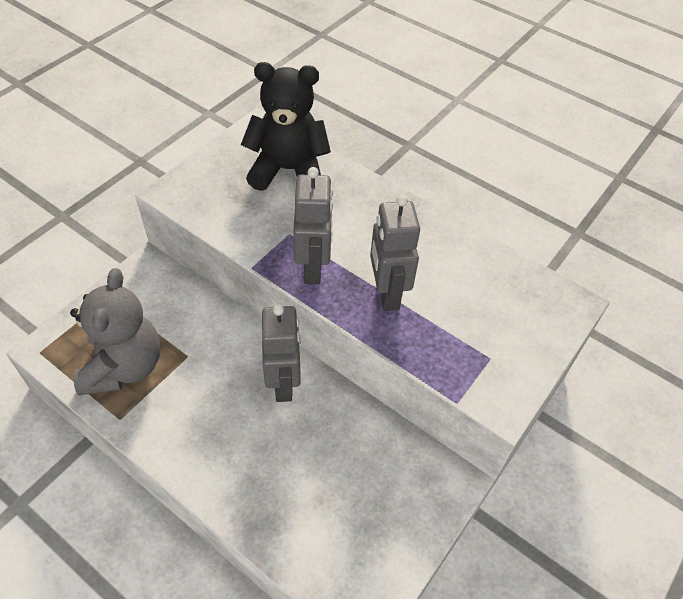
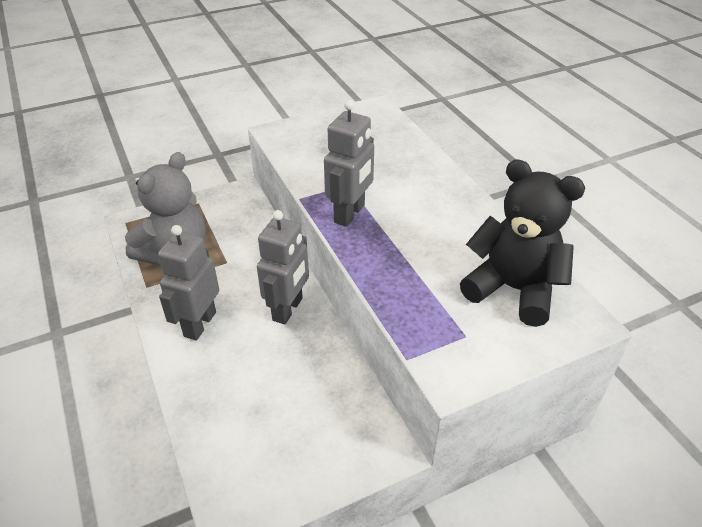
camera: 30 degrees right, 10 degrees down
(288, 170) = (379, 141): black teddy bear -> black teddy bear (513, 289)
(387, 293) = (401, 252): grey robot -> grey robot (199, 324)

